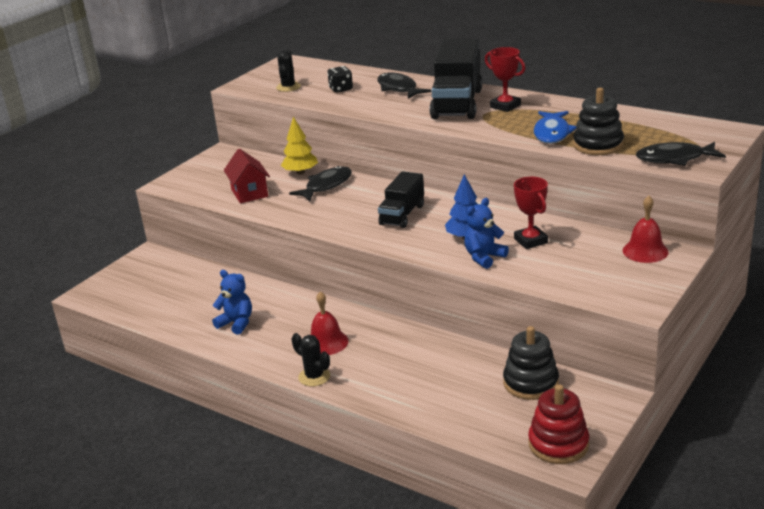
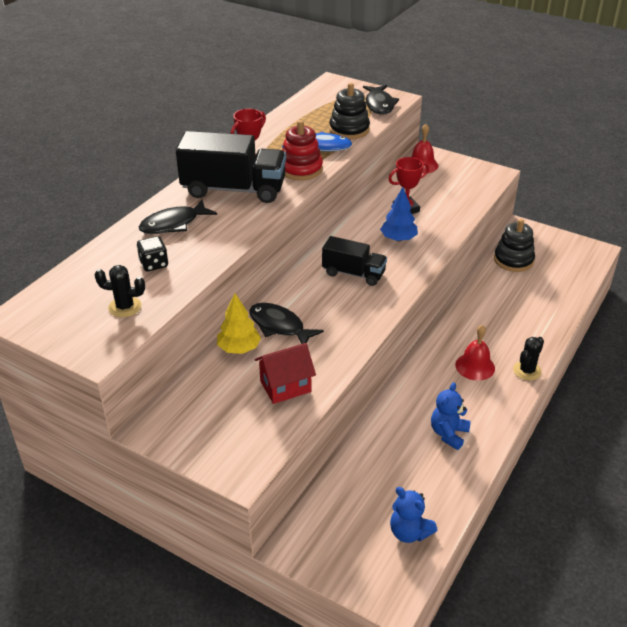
camera: 95 degrees left, 10 degrees up
(484, 257) = (433, 231): blue teddy bear -> blue teddy bear (409, 532)
(558, 444) = (577, 253): red stacking toy -> red stacking toy (301, 169)

